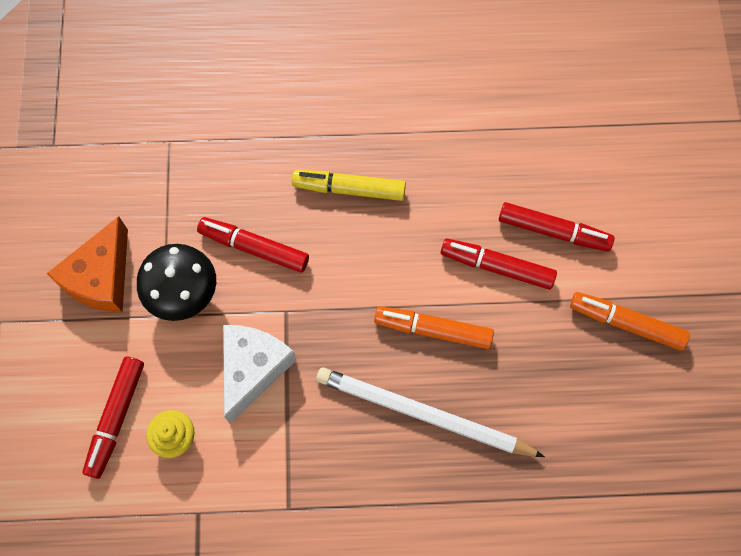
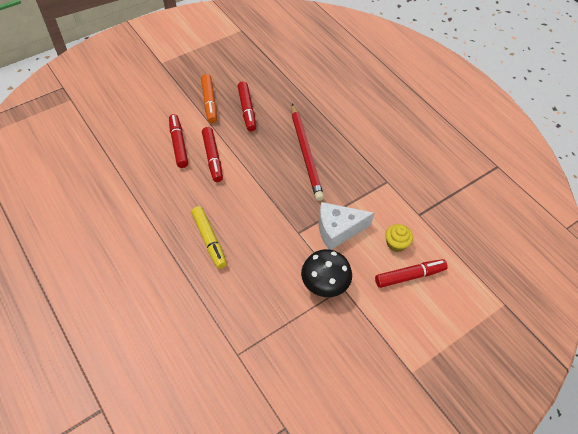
camera: 125 degrees left, 15 degrees down
(101, 278) = (346, 334): orange cheese -> none
(254, 248) = (274, 266): red marker -> red marker (247, 110)
(423, 414) = (306, 153): white pencil -> red pencil
(433, 330) = (263, 168): orange marker -> none

